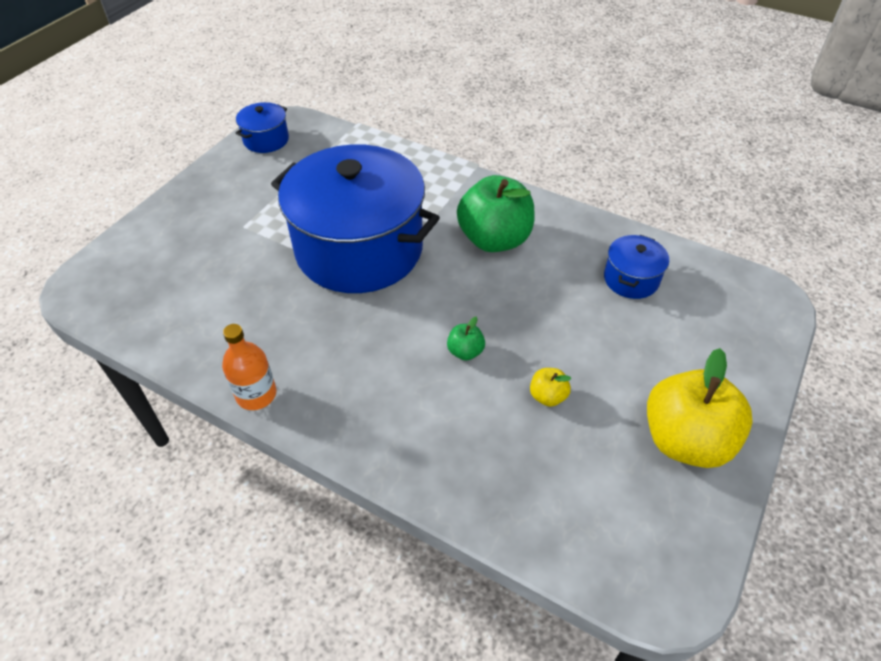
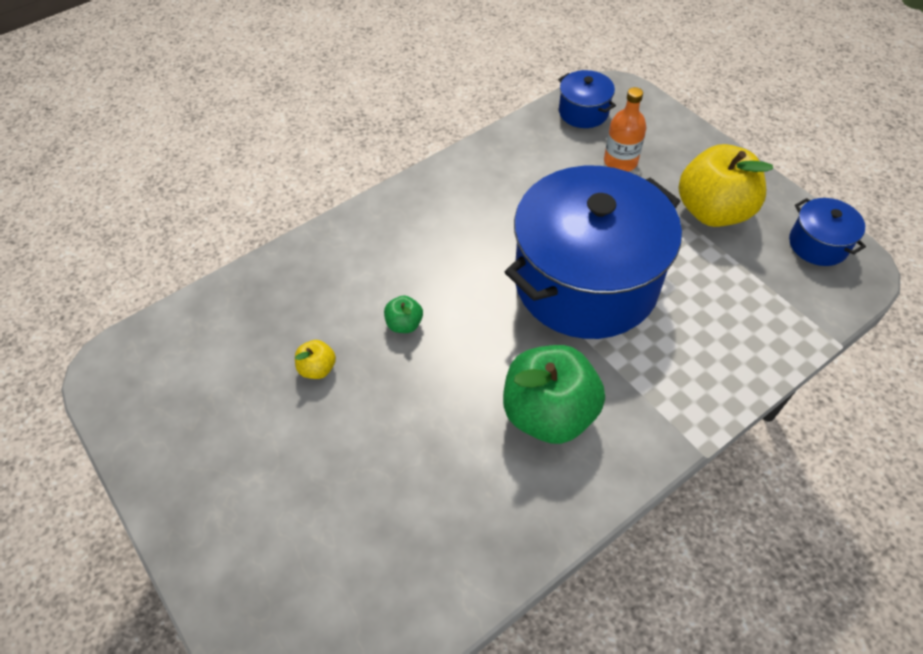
camera: 115 degrees right, 5 degrees up
(256, 394) = (441, 174): orange bottle -> orange bottle (620, 162)
(631, 279) = (416, 534): blue pot -> blue pot (583, 112)
(685, 440) = (202, 459): yellow apple -> yellow apple (713, 211)

